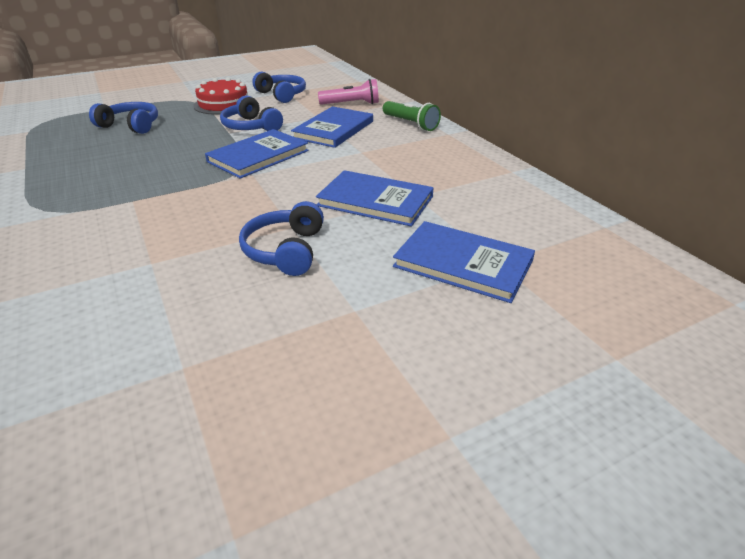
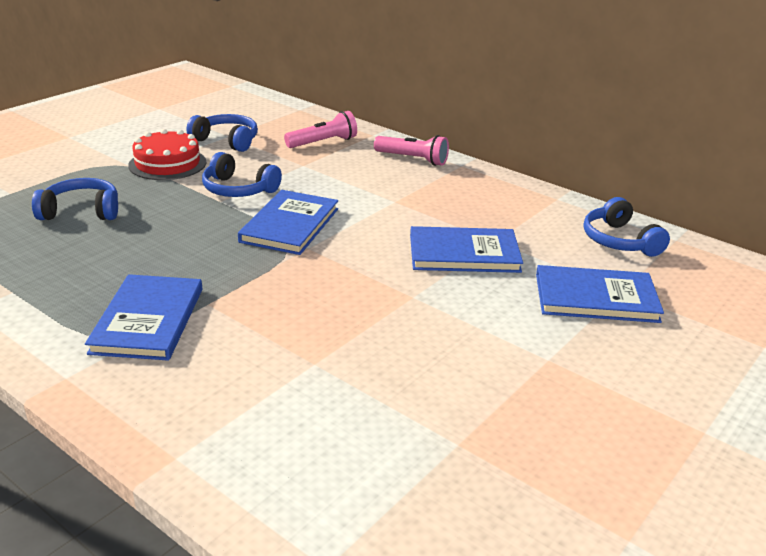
camera: 25 degrees left, 5 degrees down
(285, 250) = (432, 321): blue headphones -> blue headphones (619, 241)
(334, 130) = (338, 179): blue book -> blue book (148, 320)
(410, 124) = (412, 159): green flashlight -> pink flashlight

